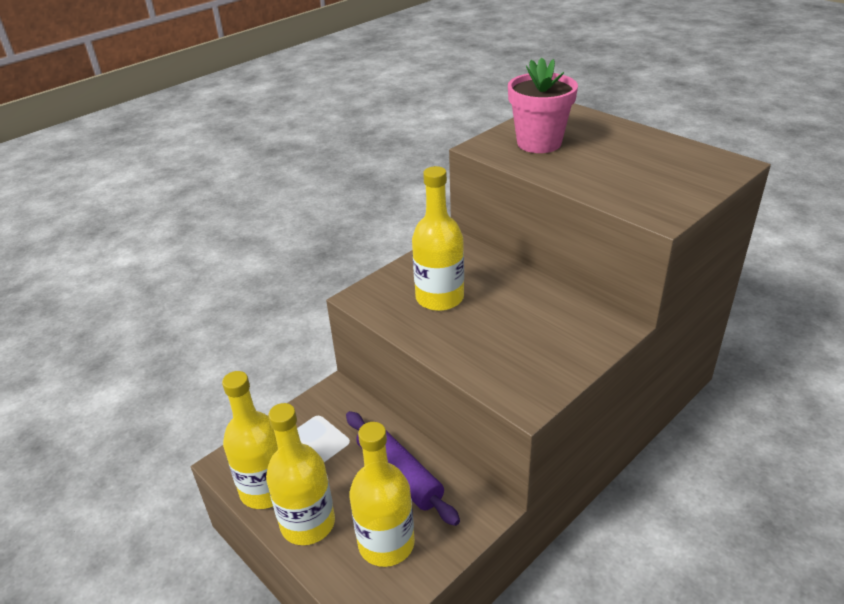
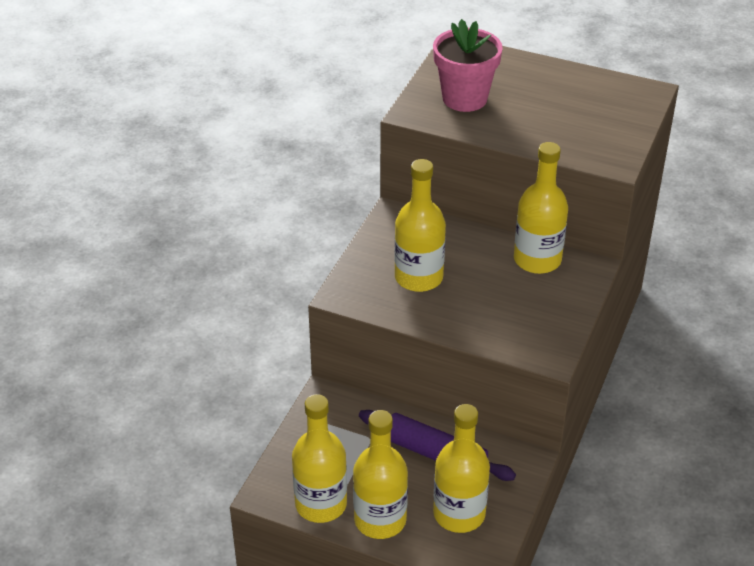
camera: 25 degrees left, 5 degrees up
(564, 307) = (537, 260): none -> yellow bottle

